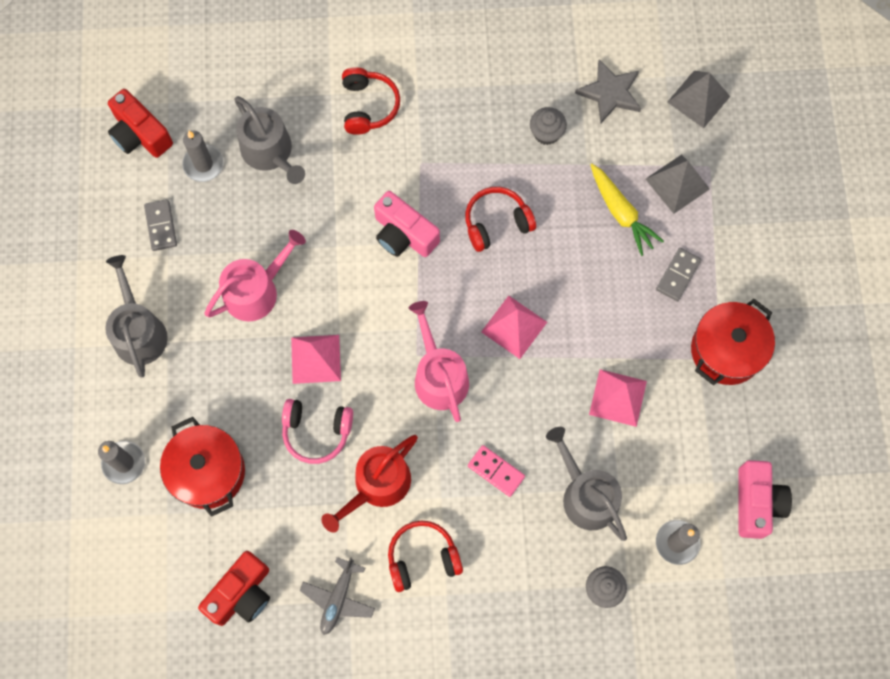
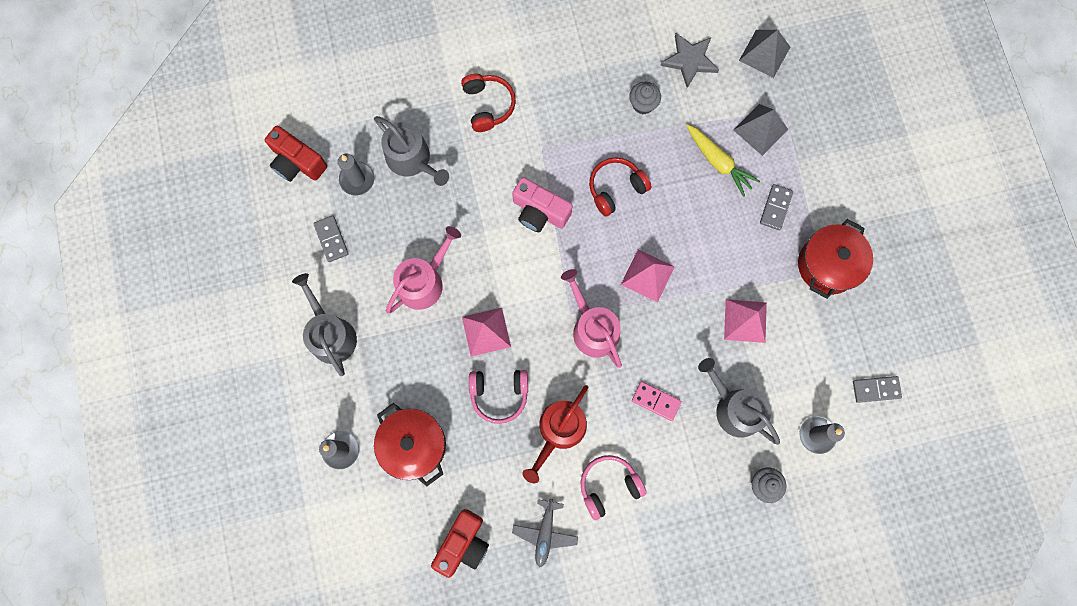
camera: 10 degrees left, 5 degrees up
(422, 558) = (609, 486): red headphones -> pink headphones
(756, 503) = (876, 389): pink camera -> grey domino

